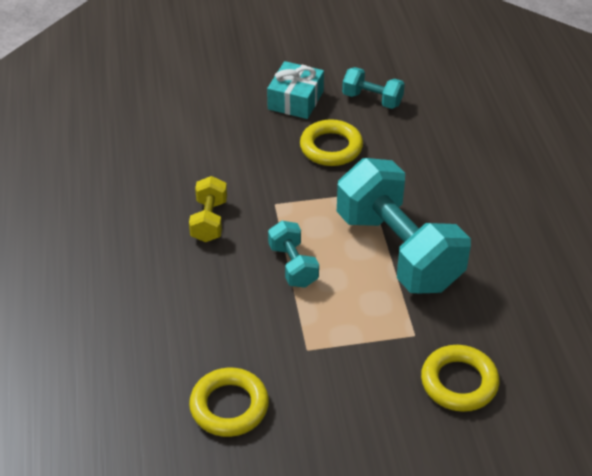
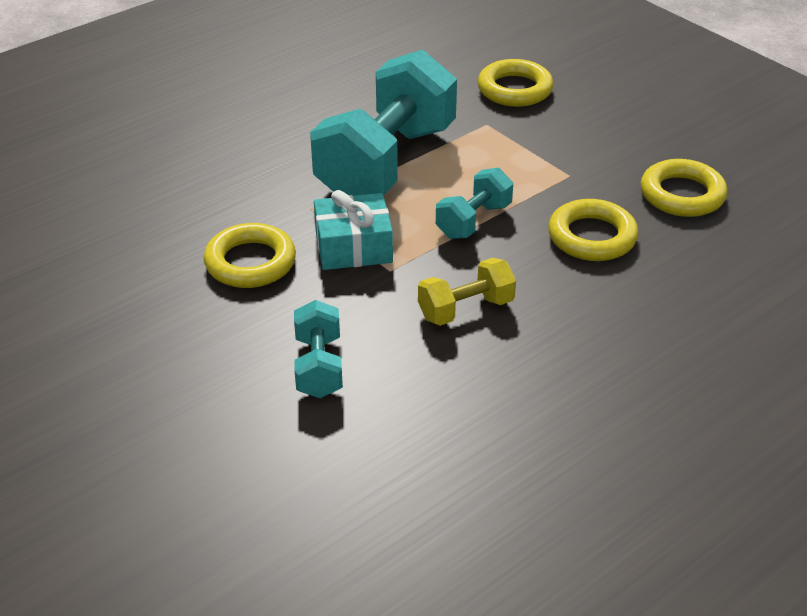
camera: 120 degrees left, 5 degrees down
(225, 320) = (592, 237): none -> yellow ring
(295, 100) = (168, 329): turquoise gift -> turquoise gift (353, 247)
(372, 99) = (124, 261): turquoise dumbbell -> turquoise dumbbell (319, 367)

